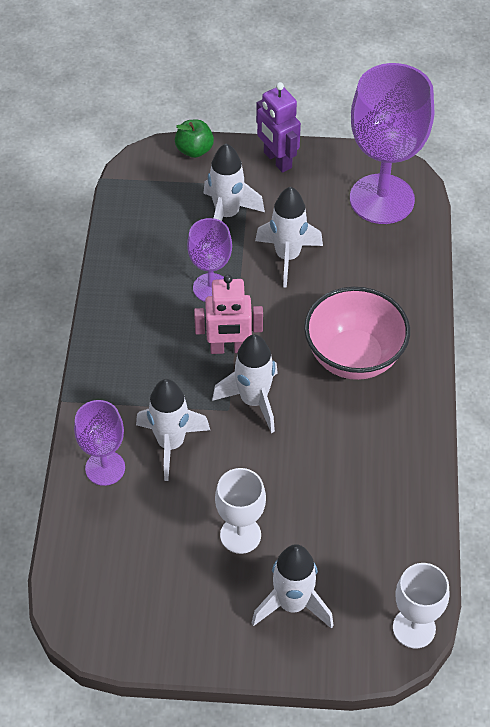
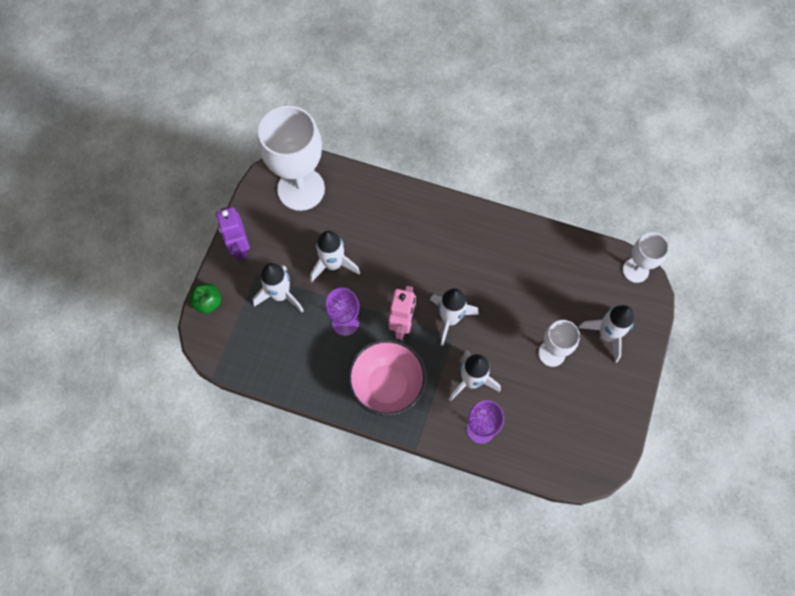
camera: 75 degrees left, 15 degrees up
(277, 160) = (239, 247): purple robot -> purple robot turned 90 degrees clockwise
(354, 357) = (431, 246): pink bowl -> pink bowl (387, 385)
(382, 199) = (301, 189): purple goblet -> white goblet

